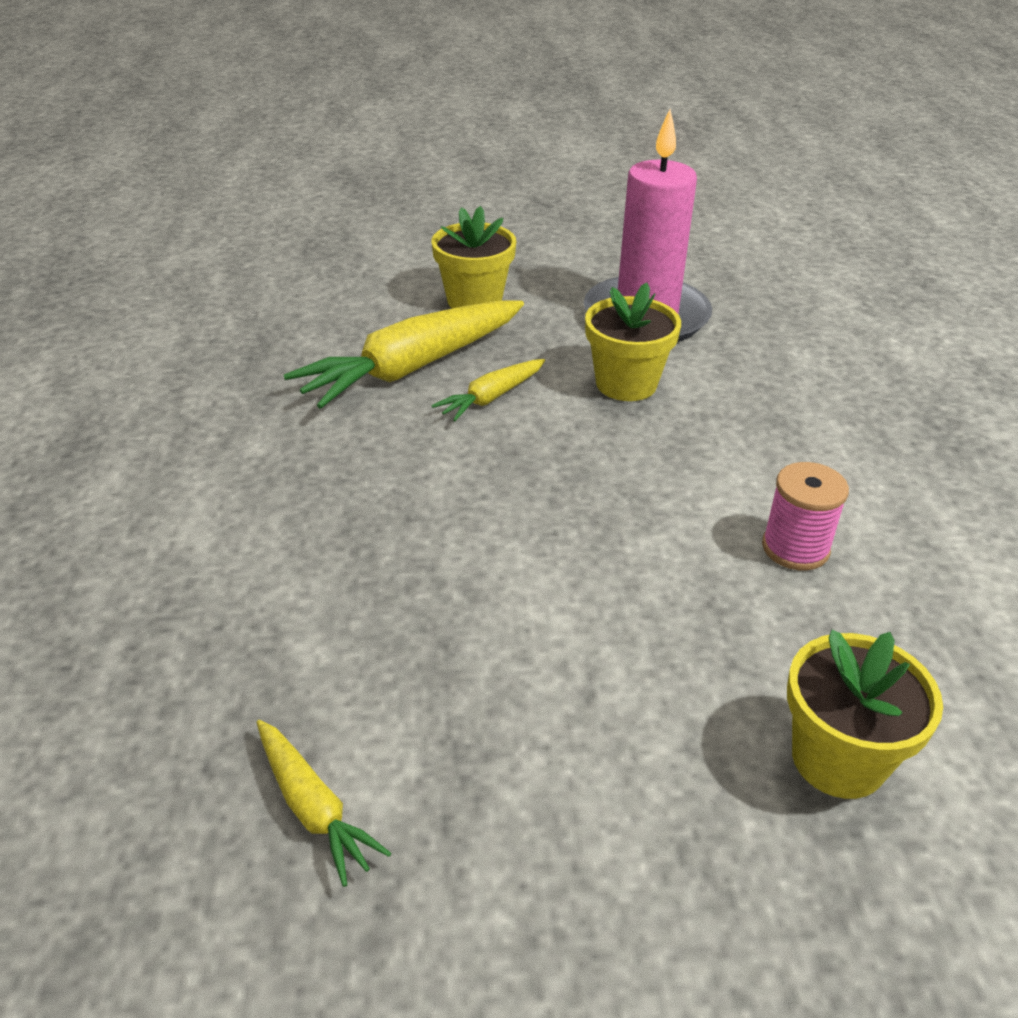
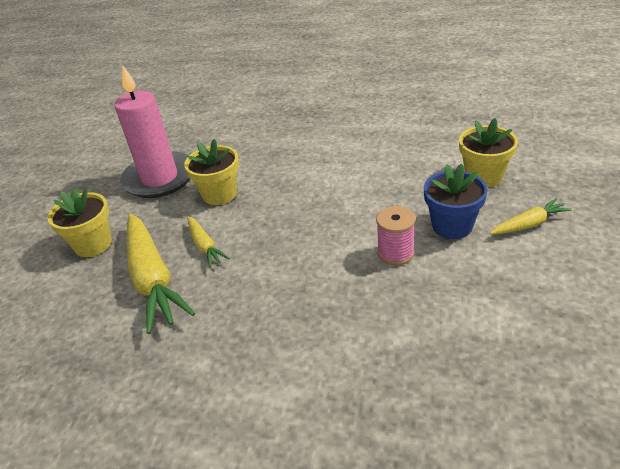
camera: 70 degrees left, 0 degrees up
(314, 808) = (508, 336): yellow carrot -> yellow carrot (529, 224)
(627, 706) = (452, 226): none -> blue flower pot
(795, 548) = (365, 164): pink spool -> pink spool (395, 253)

